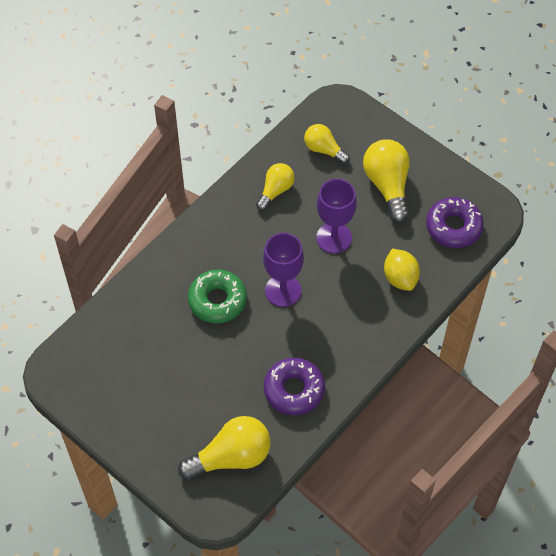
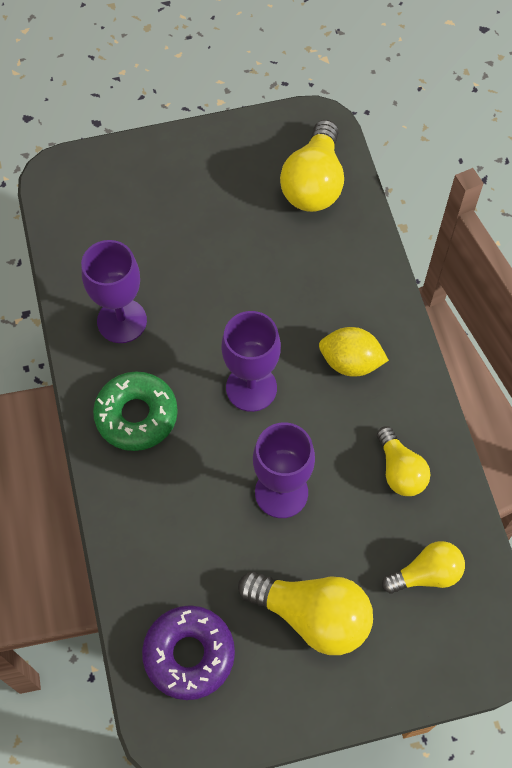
camera: 125 degrees right, 5 degrees up
(217, 300) = (290, 314): green donut -> green donut (136, 415)
(231, 457) = (98, 220): yellow light bulb -> yellow light bulb (314, 183)
(294, 390) = (122, 321): purple donut -> purple goblet
(400, 278) = (168, 530): yellow lemon -> yellow lemon (350, 362)

